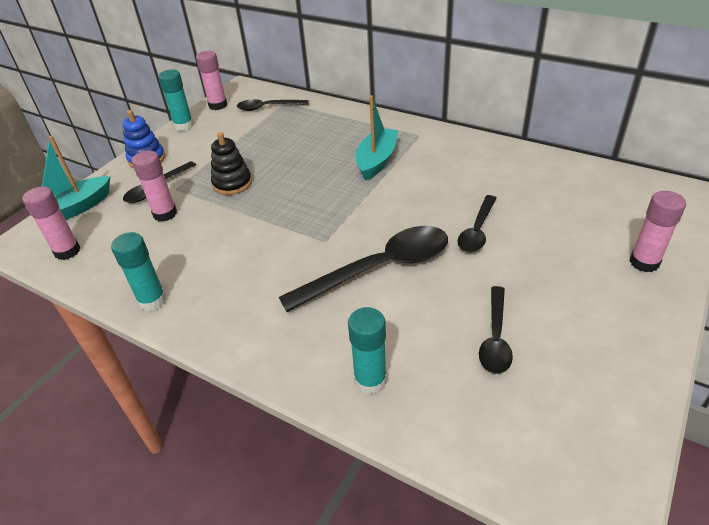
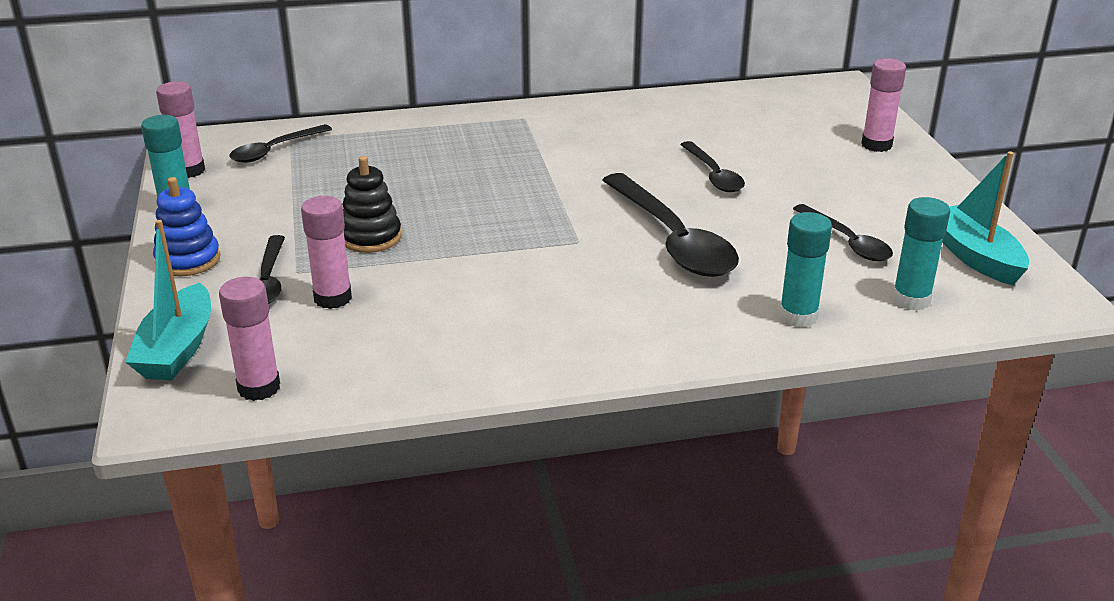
camera: 45 degrees left, 10 degrees down
(152, 300) = (473, 371): turquoise glue stick -> turquoise glue stick (911, 300)
(377, 161) = (516, 155): turquoise boat -> turquoise boat (975, 257)
(379, 269) = (672, 239): black spoon -> black spoon turned 135 degrees clockwise

